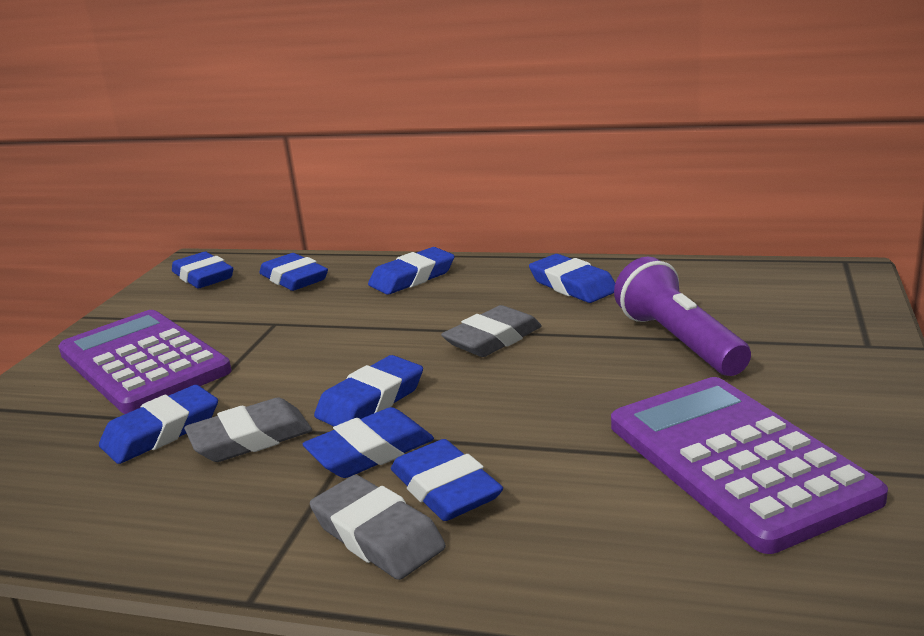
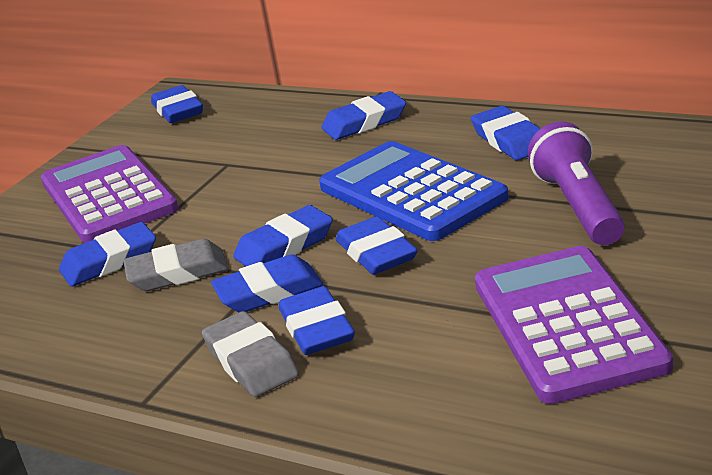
camera: 15 degrees right, 5 degrees up
(294, 278) = (257, 117): blue eraser -> blue eraser (376, 253)
(493, 339) = (411, 193): grey eraser -> blue calculator

